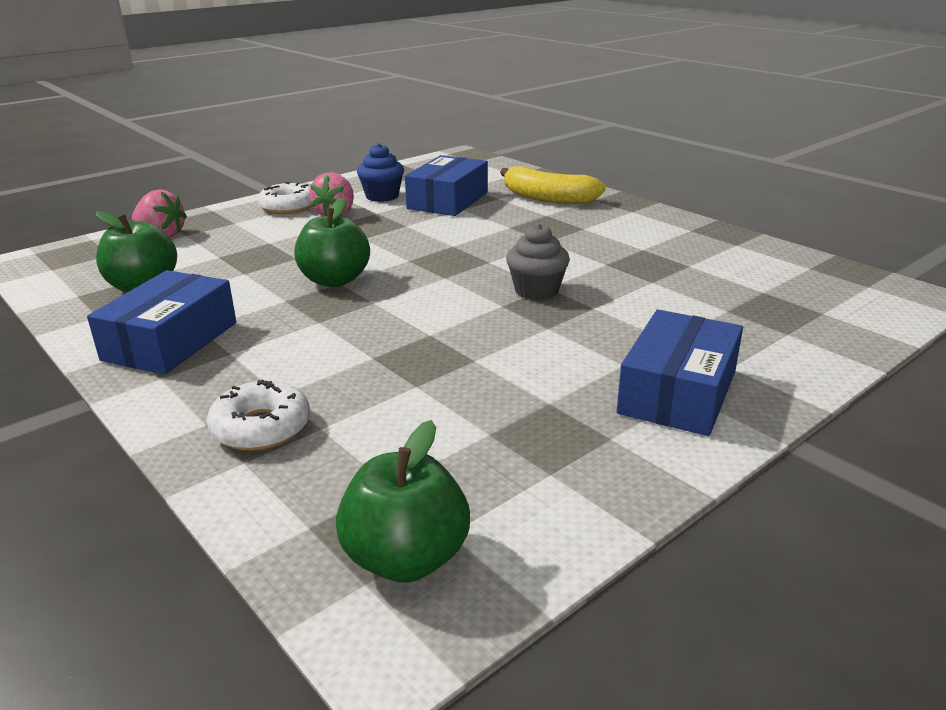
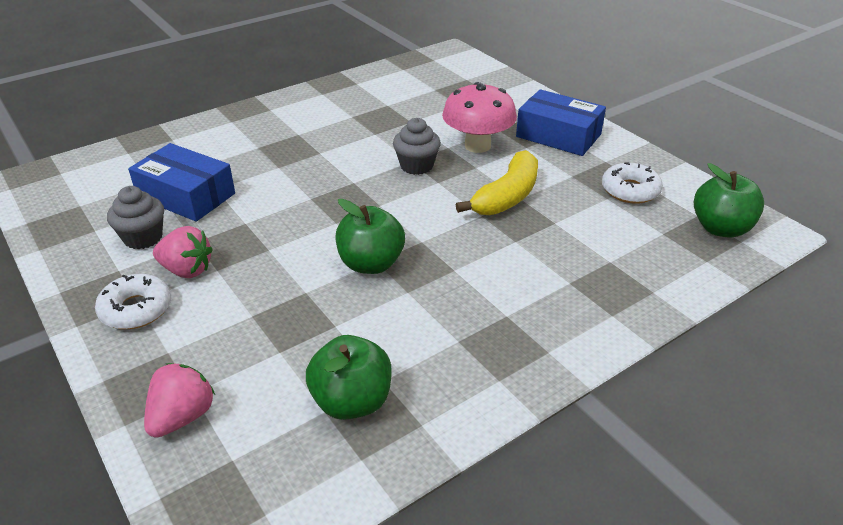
camera: 85 degrees left, 10 degrees up
(171, 341) = (483, 356): blue box -> none
(261, 427) = (614, 287): white donut -> white donut (630, 190)
(382, 196) = (143, 238): blue cupcake -> grey cupcake
(547, 198) = (215, 142): yellow banana -> yellow banana (507, 196)
(608, 326) = (477, 145): none -> pink mushroom

